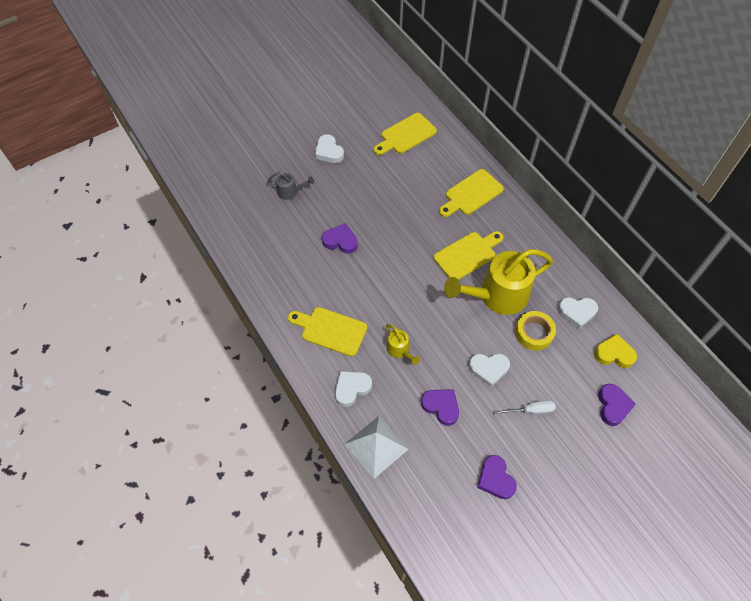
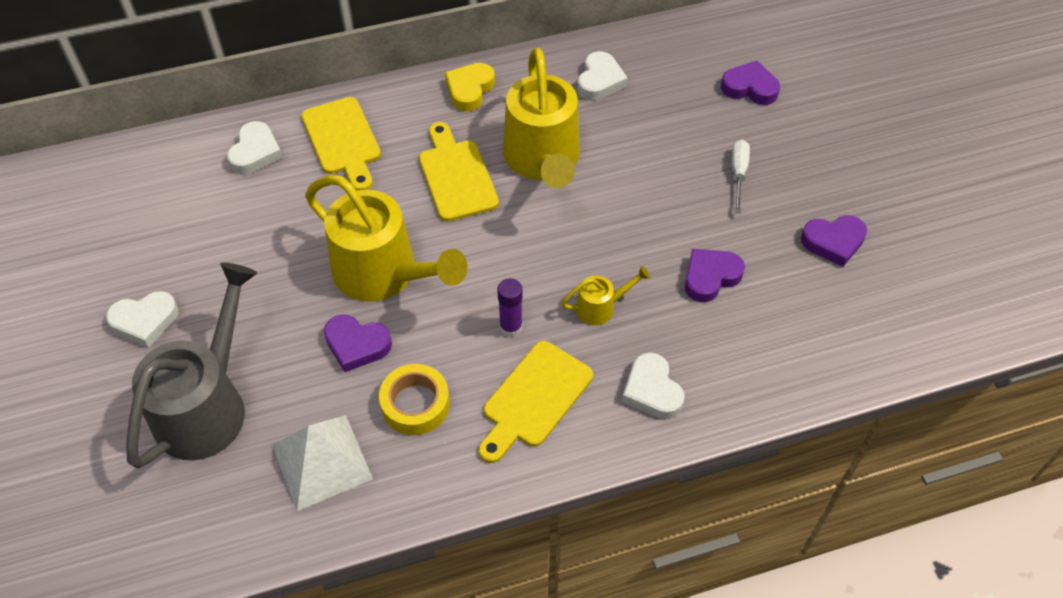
camera: 75 degrees left, 5 degrees down
(291, 192) = (208, 404): grey watering can -> grey watering can, size x2.24
(340, 241) = (357, 345): purple heart -> purple heart turned 105 degrees counterclockwise
(372, 308) = (511, 327): none -> purple glue stick
(376, 446) = (759, 378): white pyramid -> white pyramid (322, 461)
(387, 240) = (384, 274): none -> yellow watering can
(406, 135) = (173, 195): yellow cutting board -> none
(488, 369) = (662, 203): white heart -> white heart (255, 152)
(534, 333) = (618, 136): yellow tape -> yellow tape (415, 404)
(614, 354) = (674, 63): yellow heart -> yellow heart (469, 89)

